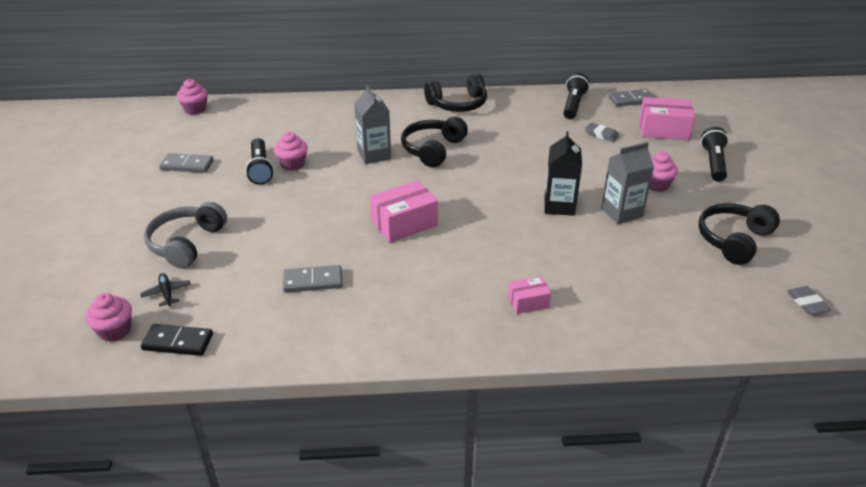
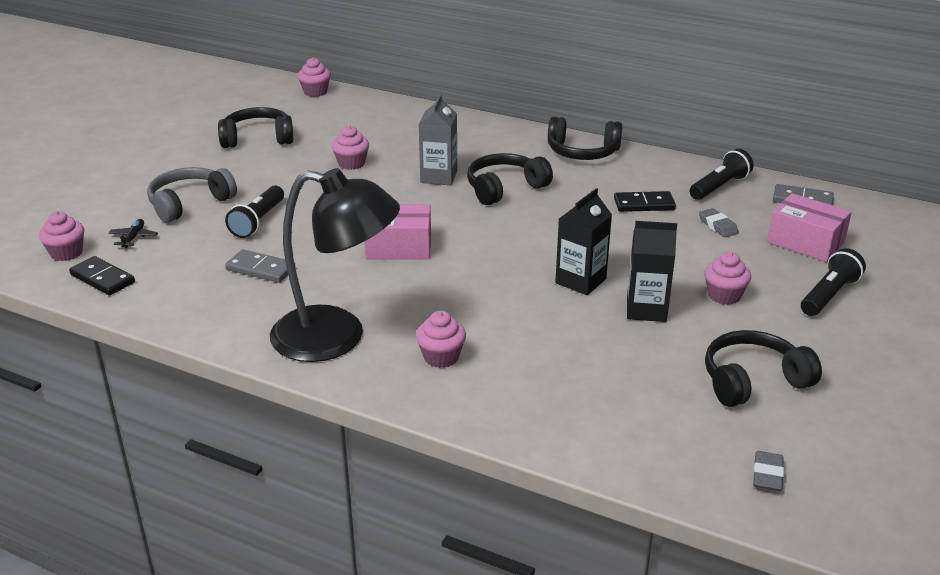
camera: 30 degrees right, 5 degrees down
(187, 165) = (258, 139): grey domino -> black headphones
(260, 169) = (317, 160): black flashlight -> black flashlight (258, 221)
(436, 317) = (337, 337): none -> black lamp
(528, 302) = (441, 357): pink box -> pink cupcake
(539, 133) = (644, 204): none -> black domino
(621, 212) = (646, 309): grey carton -> black carton

